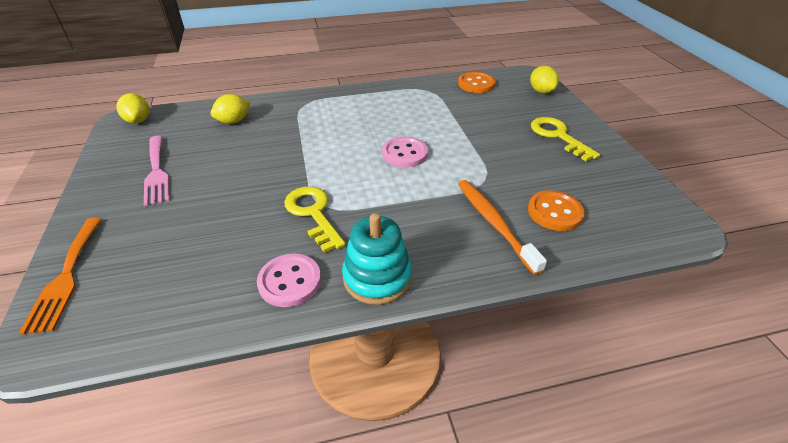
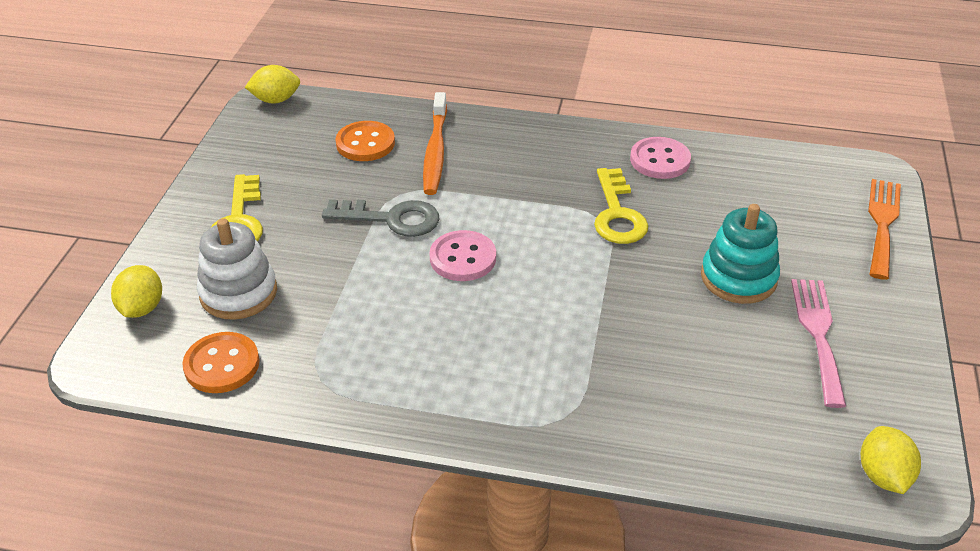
camera: 155 degrees left, 0 degrees up
(234, 121) = (700, 412): yellow lemon -> yellow lemon (276, 100)
(377, 277) = (579, 142): turquoise stacking toy -> turquoise stacking toy (738, 278)
(471, 163) = (391, 219): none -> grey key
(507, 107) = (238, 293): none -> white stacking toy

